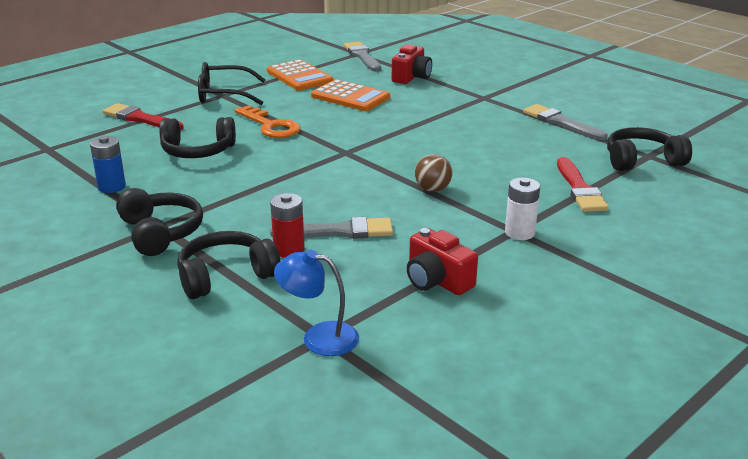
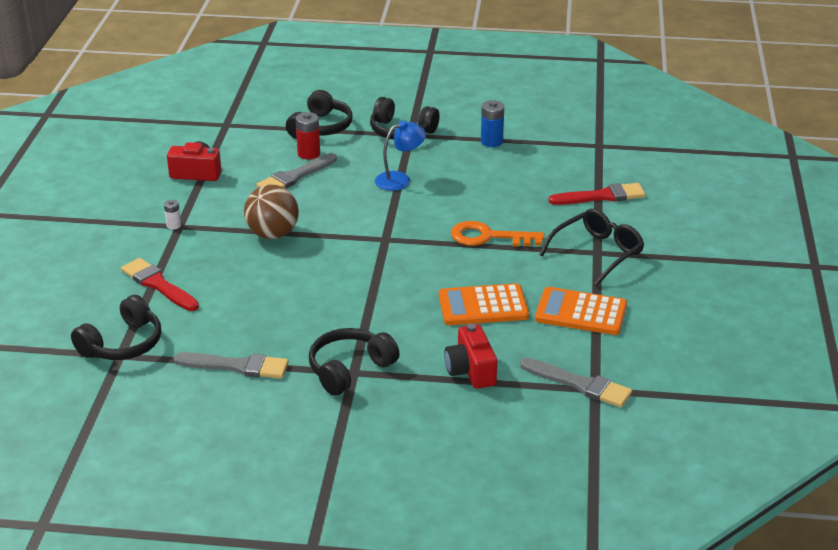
camera: 140 degrees right, 5 degrees up
(198, 151) = (495, 189): black headphones -> black headphones (349, 369)
(319, 337) = (227, 123): blue lamp -> blue lamp (400, 179)
(432, 189) = (273, 234): brown ball -> brown ball, size x1.60
(519, 233) = (173, 225): white battery -> white battery, size x0.59

